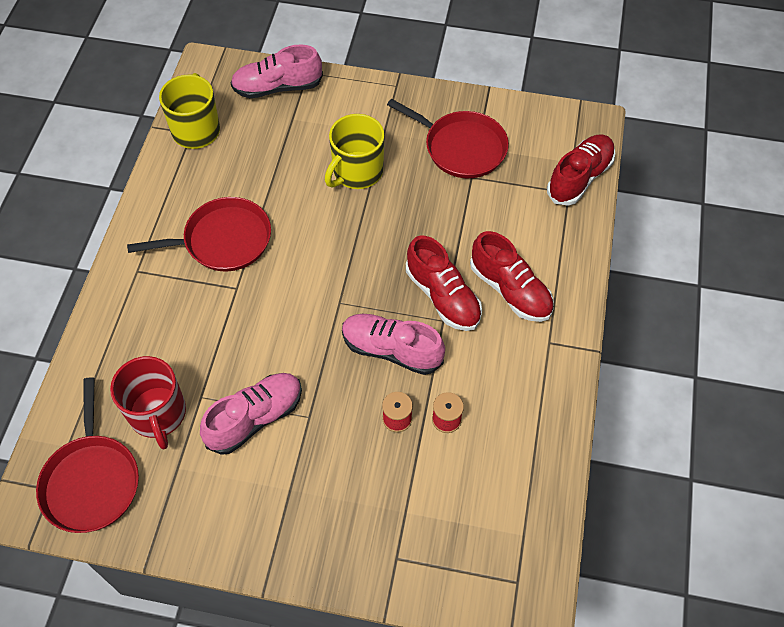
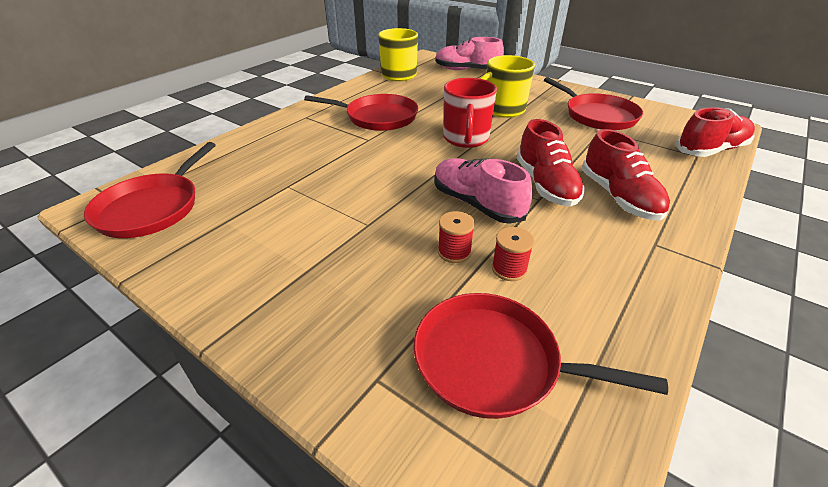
camera: 25 degrees right, 20 degrees down
(158, 414) = (245, 186): red mug -> red mug (466, 139)
(255, 418) = (319, 211): pink shoe -> none
(465, 510) = (494, 361): none -> red pan

